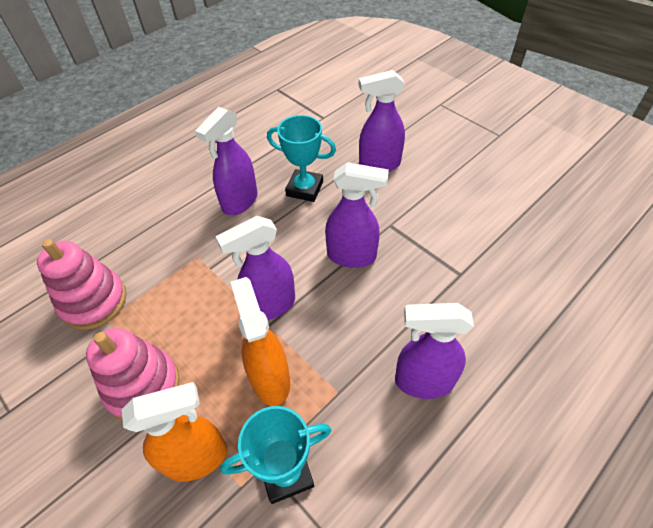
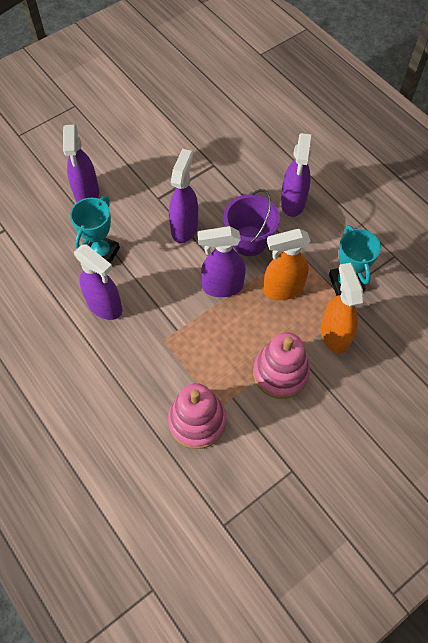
camera: 85 degrees left, 10 degrees up
(270, 306) = (222, 286): purple spray bottle -> purple spray bottle turned 105 degrees clockwise
(344, 329) = (249, 241): none -> purple bucket

